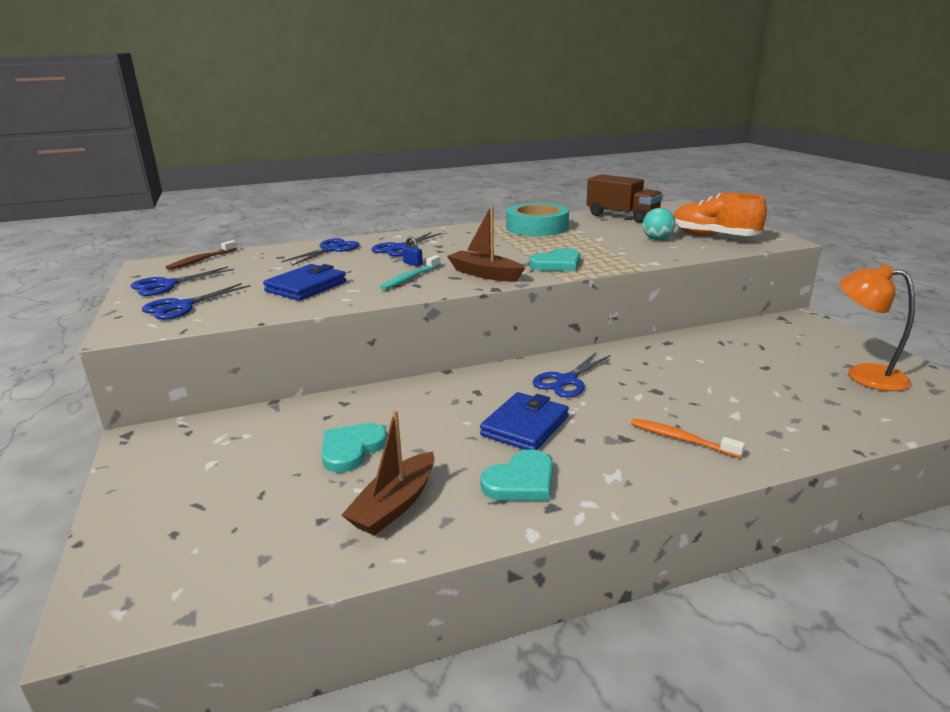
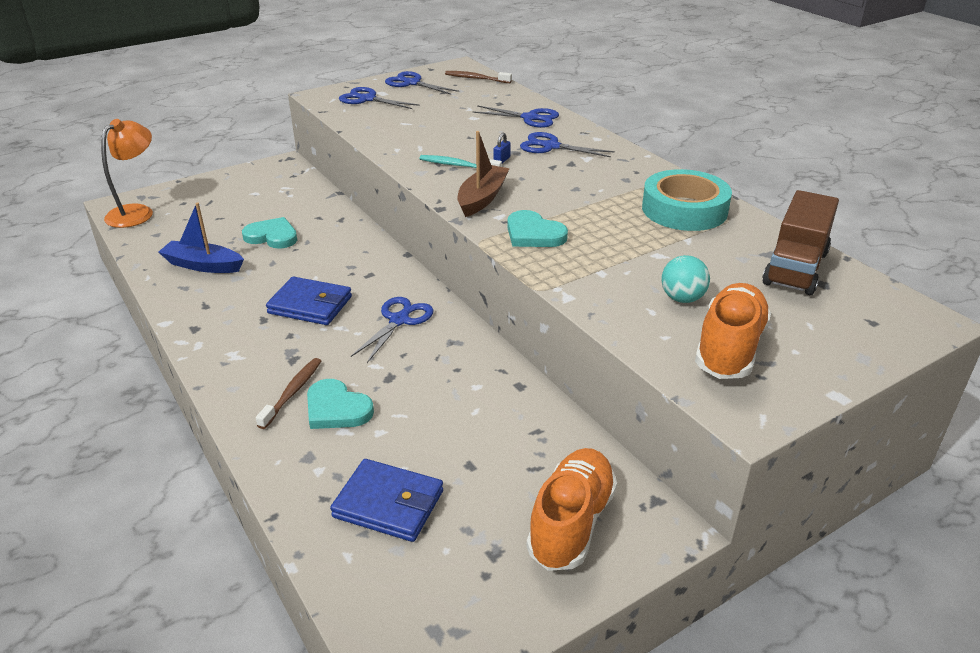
camera: 75 degrees right, 10 degrees up
(306, 287) = (421, 129): blue wallet -> blue wallet (388, 504)
(395, 505) = (203, 265): brown boat -> blue boat
(521, 481) = (228, 311): turquoise heart -> turquoise heart (336, 409)
(566, 381) = (399, 320): blue scissors -> blue scissors turned 90 degrees clockwise
(682, 439) = (292, 393): orange toothbrush -> brown toothbrush
(812, 341) = (571, 523): none -> orange shoe
(864, 374) = (469, 560): orange lamp -> orange lamp (137, 212)

